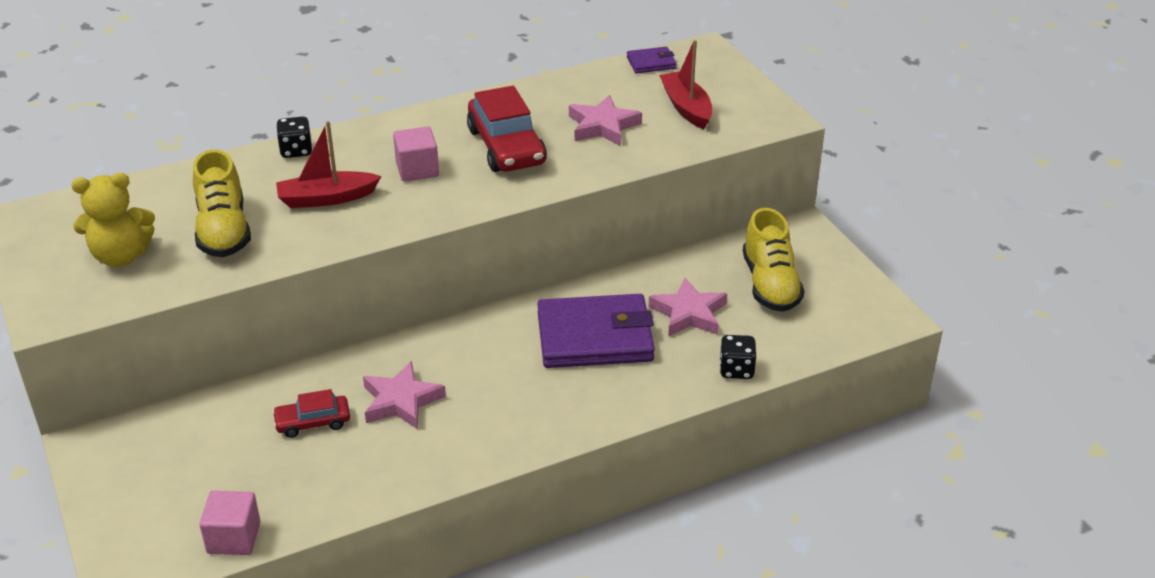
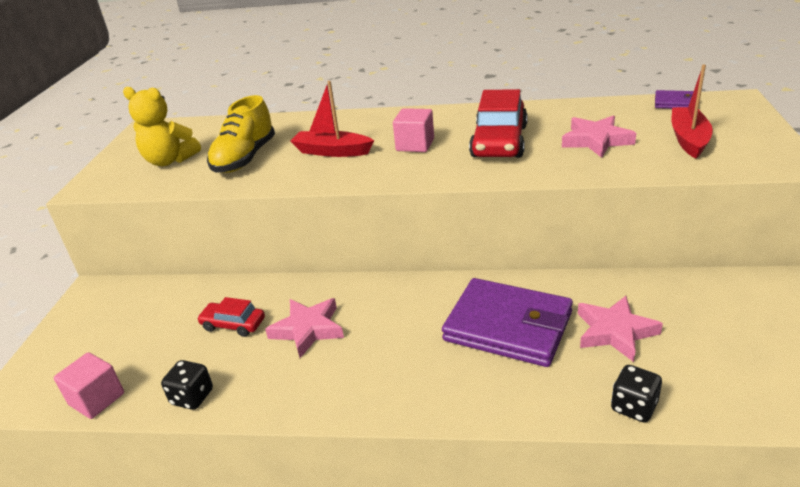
camera: 35 degrees right, 5 degrees down
(296, 151) = (343, 119): black dice -> black dice (192, 397)
(770, 284) = (721, 328): yellow shoe -> none

